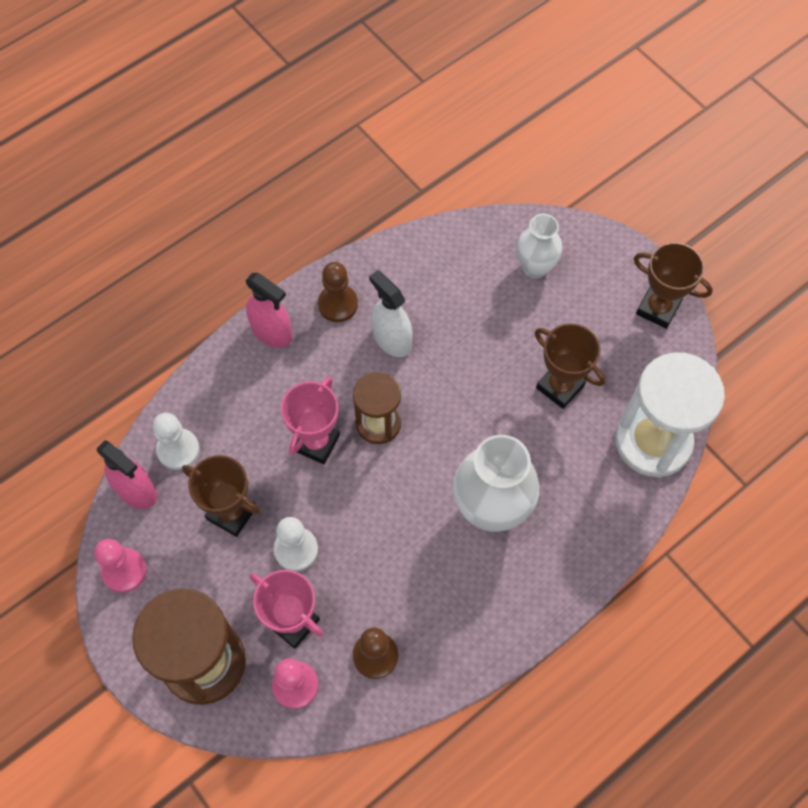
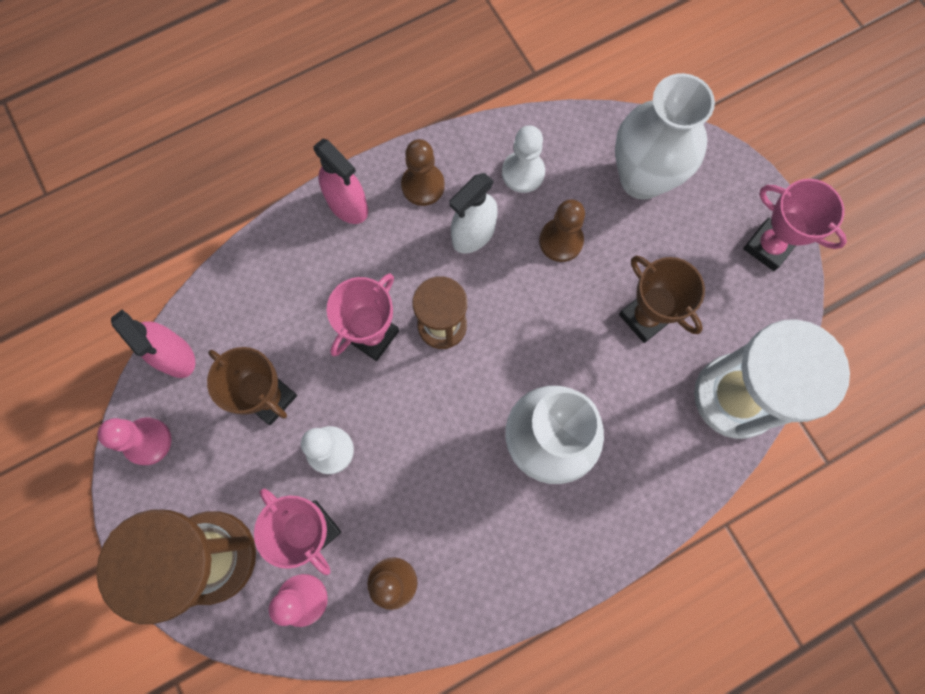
camera: 10 degrees right, 10 degrees up
(178, 450) = (227, 318): white pawn -> white pawn (523, 173)
(392, 339) = (473, 234): white spray bottle -> white spray bottle turned 105 degrees counterclockwise
(472, 333) = (561, 241): none -> brown pawn
(535, 267) = (642, 178): white vase -> white vase, size x1.66
(658, 308) = (768, 246): brown trophy -> pink trophy

